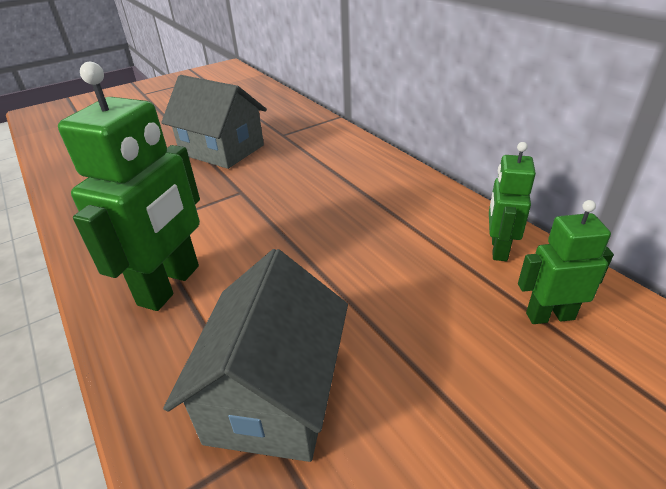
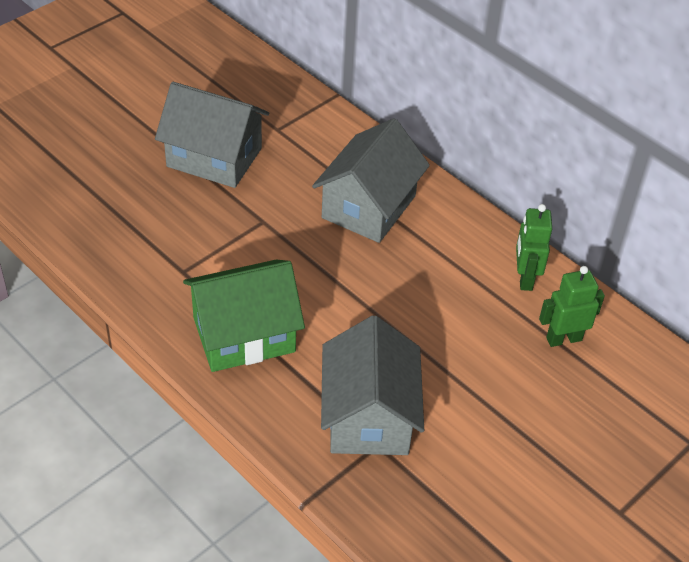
camera: 15 degrees left, 10 degrees up
(170, 285) = (244, 334): green robot -> green house
(343, 184) = (369, 207): none -> grey house

